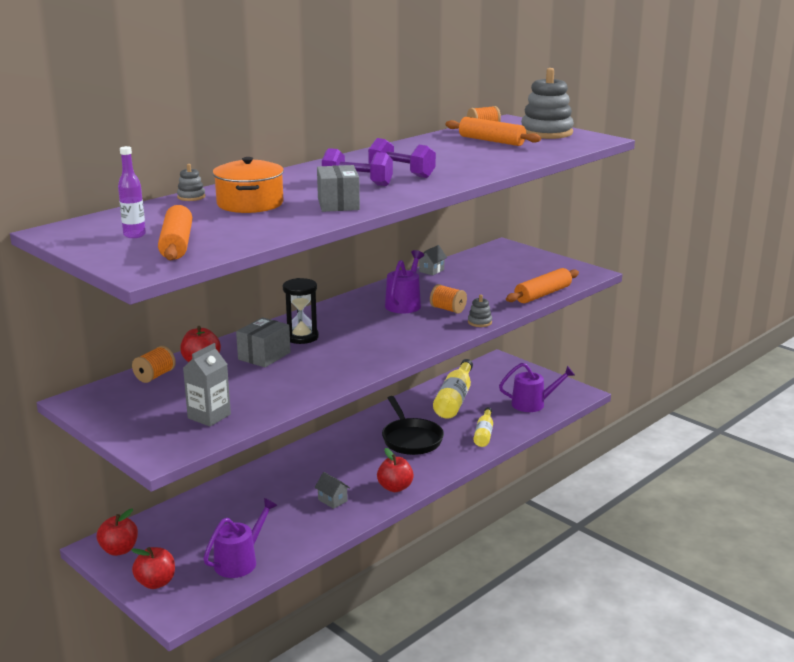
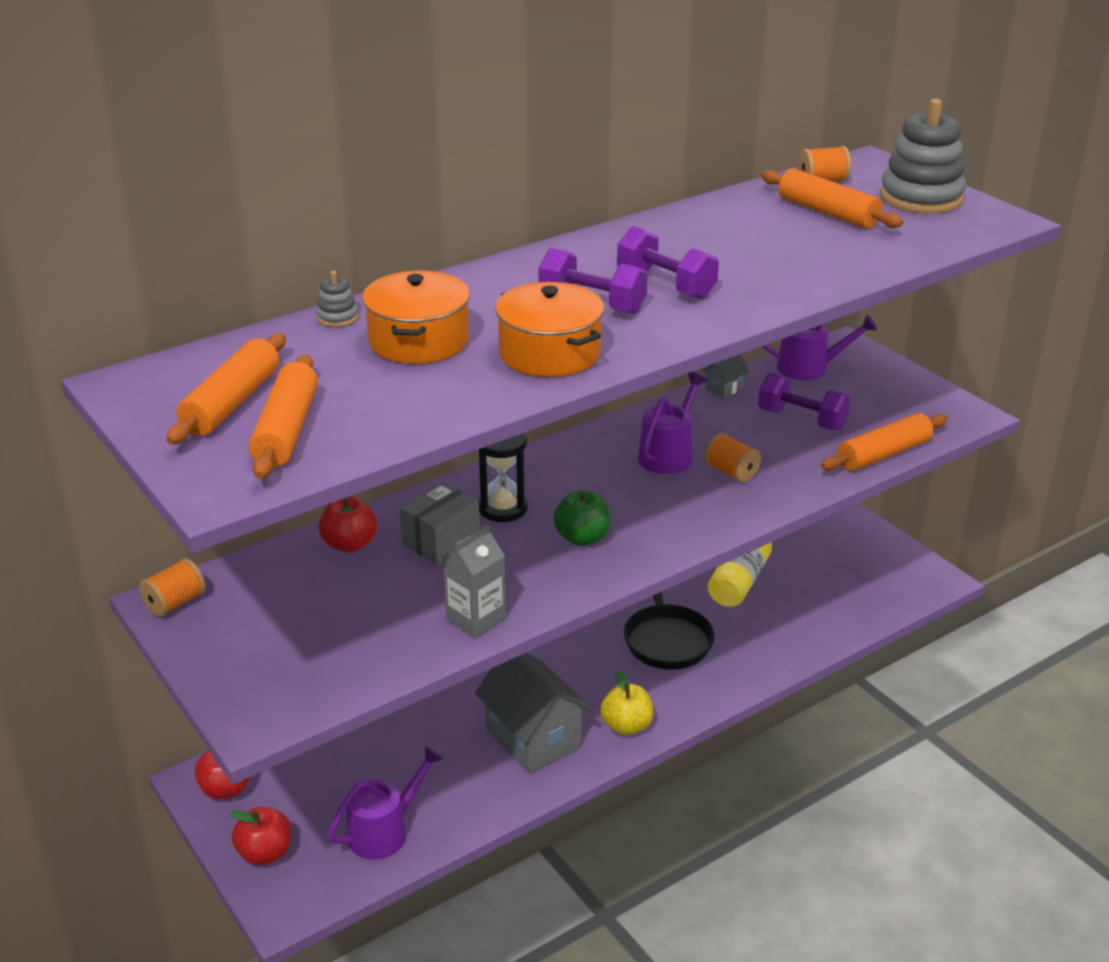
camera: 10 degrees right, 10 degrees up
(134, 235) = (232, 403): purple bottle -> orange rolling pin
(155, 376) = (279, 565): orange spool -> orange spool (175, 603)
(209, 416) = (338, 654): grey carton -> grey carton (476, 619)
(332, 500) = (533, 738): grey house -> grey house, size x2.31
(338, 204) = (549, 353): grey box -> orange pot
(359, 347) = (582, 538): none -> green apple
(395, 487) = (626, 726): red apple -> yellow apple
(479, 322) = (773, 504): grey stacking toy -> none
(484, 434) = (776, 641): yellow bottle -> none
(486, 282) = (801, 419): none -> purple dumbbell
(532, 404) = (860, 593): purple watering can -> purple watering can (809, 368)

